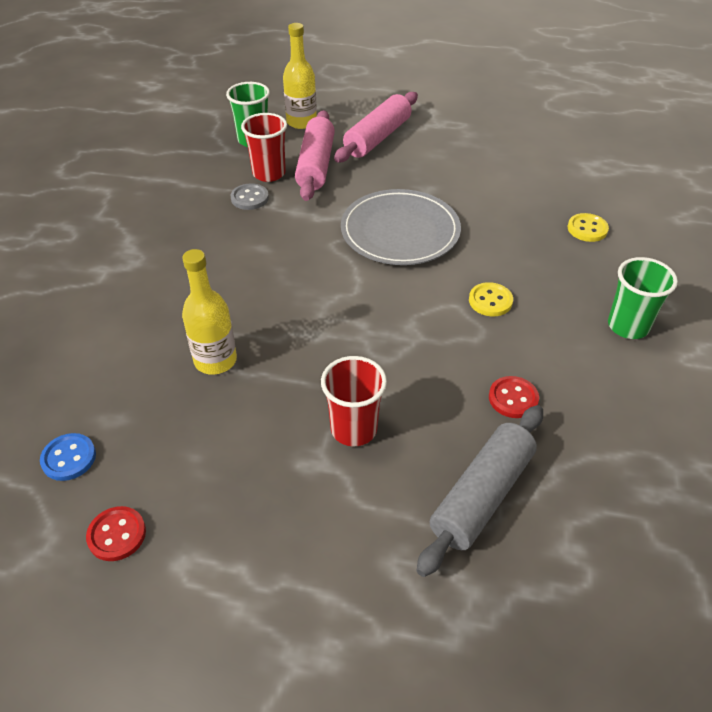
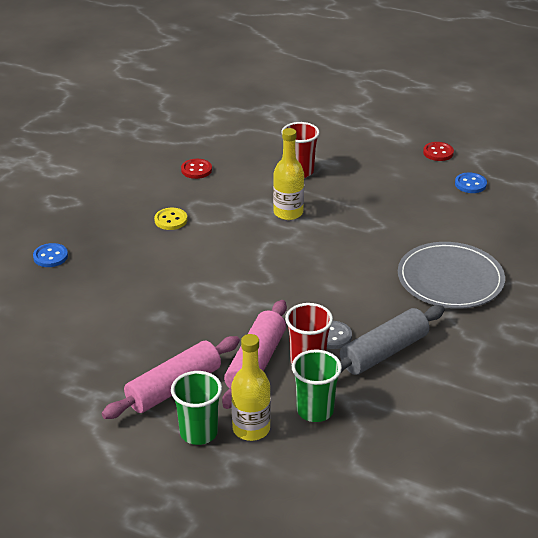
camera: 165 degrees left, 10 degrees down
(215, 360) = (379, 216): yellow bottle -> yellow bottle (288, 213)
(400, 231) = (207, 281): grey plate -> grey plate (450, 279)
(482, 496) = (242, 138): grey rolling pin -> grey rolling pin (383, 352)
(587, 229) = (50, 256): yellow button -> blue button
(628, 326) = (90, 191): green cup -> green cup (198, 433)

